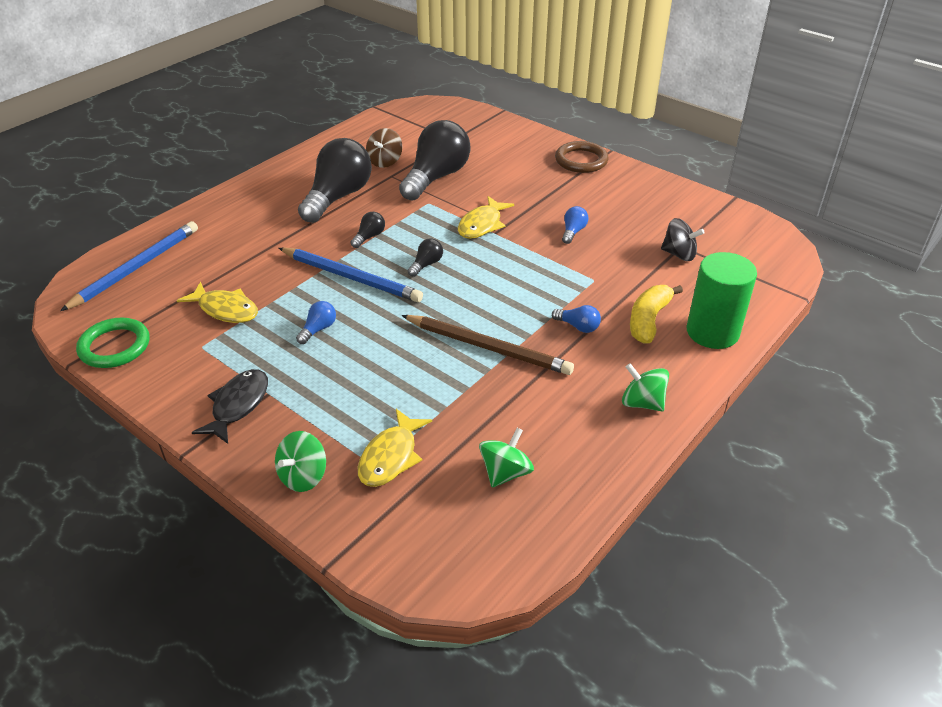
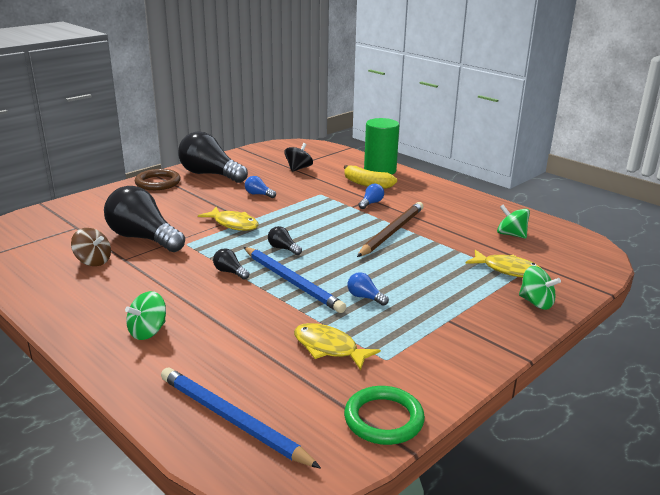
camera: 85 degrees left, 15 degrees down
(225, 309) = (329, 348): yellow fish -> yellow fish turned 90 degrees counterclockwise
(238, 405) = (465, 334): black fish -> none
(338, 197) = (148, 287): black light bulb -> black light bulb (210, 174)
(351, 277) = (292, 281): blue pencil -> blue pencil turned 105 degrees clockwise
(642, 403) = (444, 194): green spinning top -> green spinning top (148, 331)

